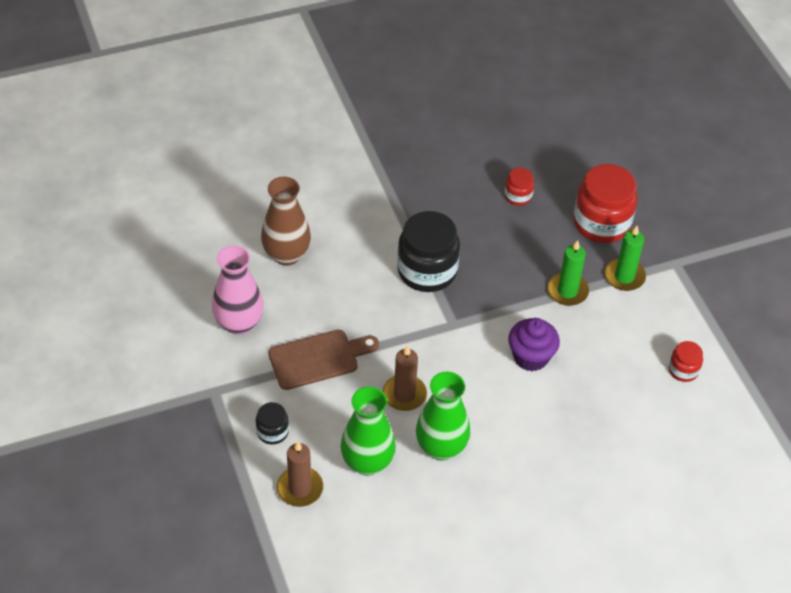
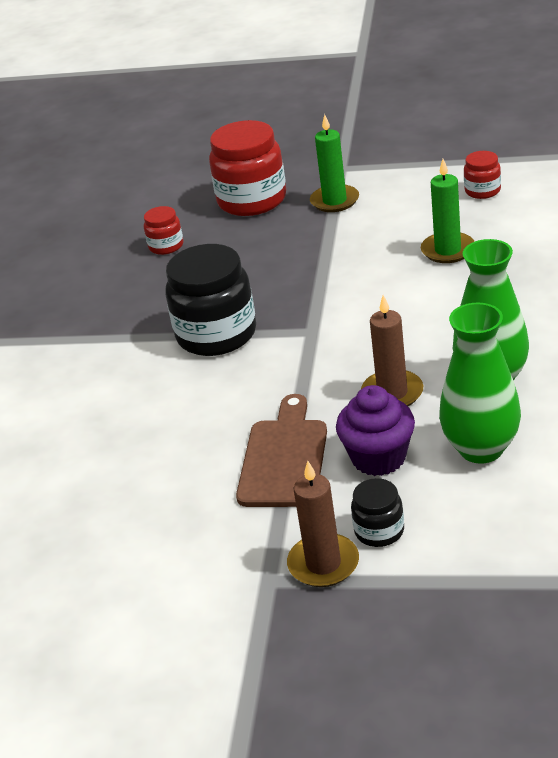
camera: 55 degrees left, 15 degrees down
(239, 323) = (168, 525): pink vase -> none
(286, 255) = (89, 451): brown vase -> none
(300, 488) = (491, 524): brown candle -> brown candle (323, 564)
(531, 357) = (399, 284): purple cupcake -> purple cupcake (378, 458)
(567, 291) = (326, 240): green candle -> green candle (448, 250)

